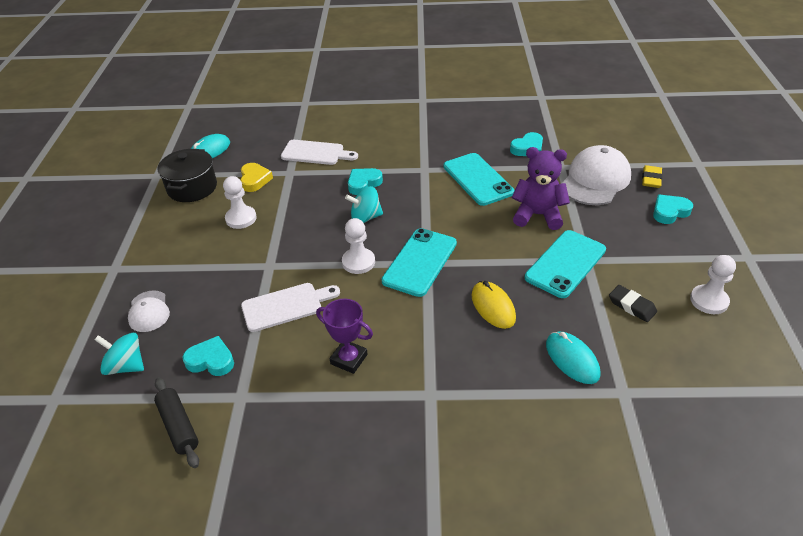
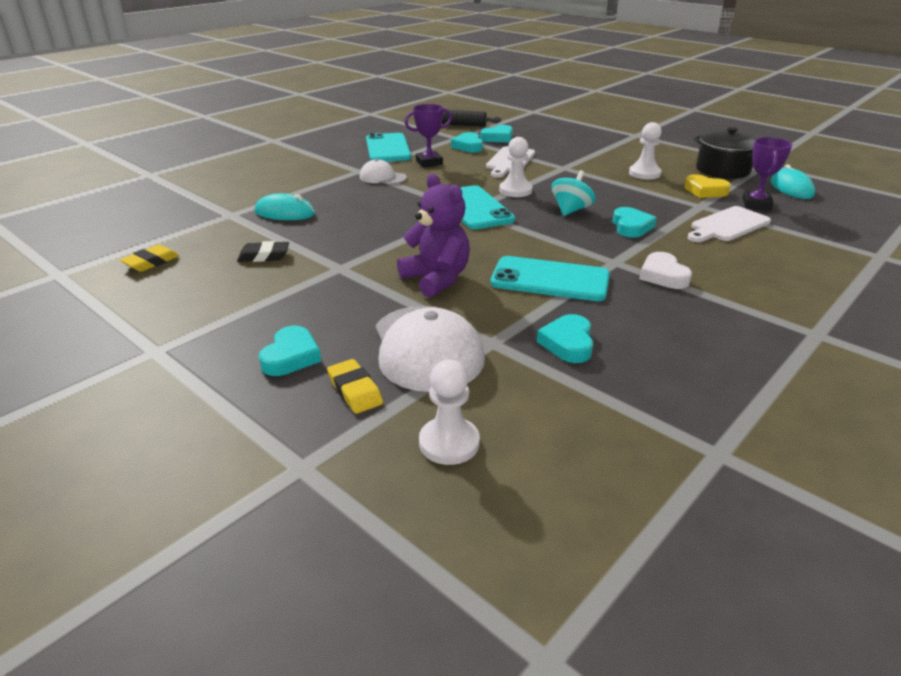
camera: 130 degrees right, 10 degrees down
(126, 366) = (531, 124): turquoise spinning top -> none
(149, 311) = (571, 134): white cap -> white cap (382, 177)
(260, 154) = (756, 204): none -> purple trophy
(266, 364) = (468, 146): none -> turquoise heart
(419, 150) = (663, 275): none -> white heart
(493, 307) = (378, 211): yellow mouse -> none
(538, 215) = (436, 279): purple teddy bear -> purple teddy bear turned 90 degrees counterclockwise
(565, 264) = (356, 256): turquoise phone -> turquoise phone (388, 148)
(709, 301) = (188, 290): white pawn -> white pawn (449, 443)
(729, 355) = (151, 262): none -> yellow eraser

